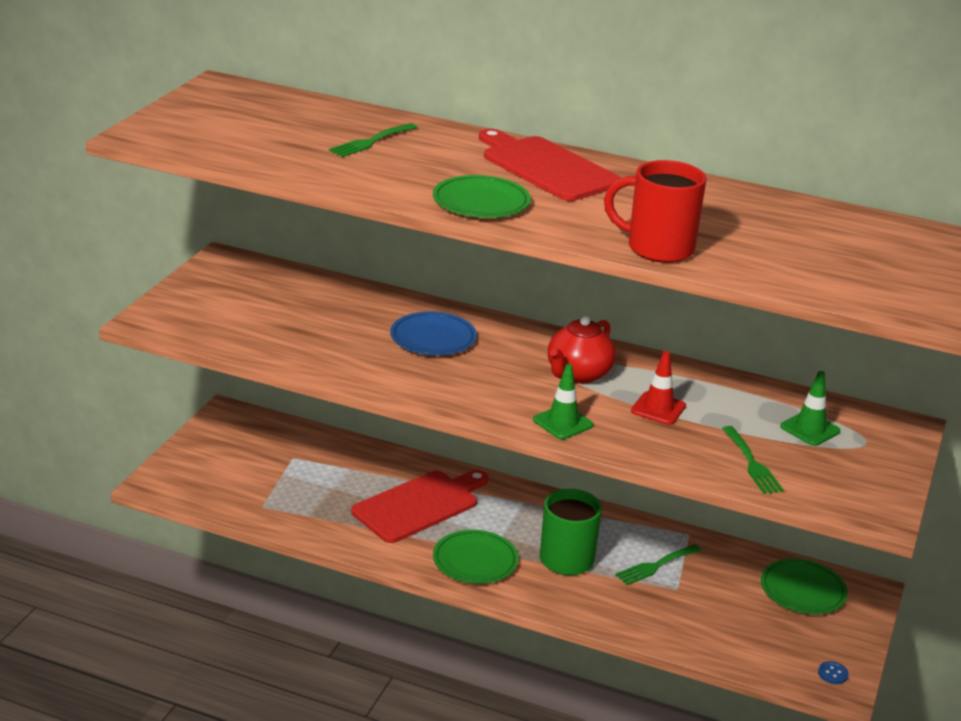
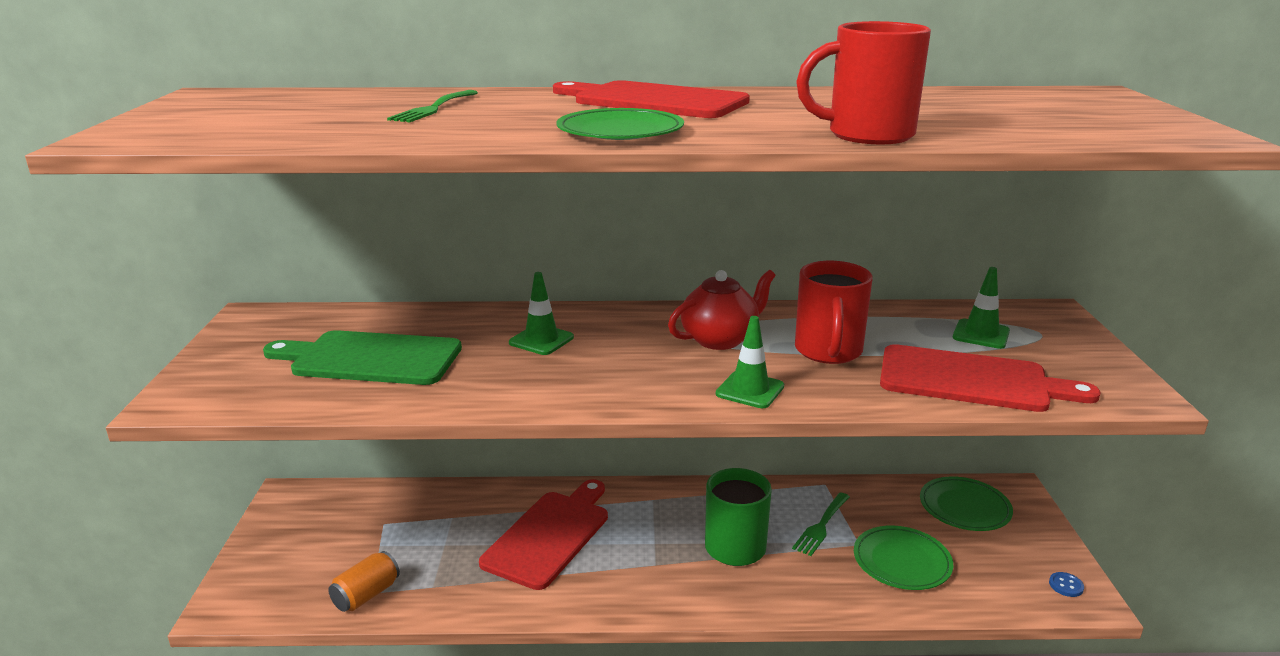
camera: 20 degrees left, 5 degrees down
(257, 507) = (366, 595): none -> orange can
(295, 321) = (370, 359): none -> green cutting board
(433, 338) = (541, 340): blue plate -> green traffic cone
(475, 561) = (645, 580): green plate -> green plate (902, 561)
(578, 374) = (720, 339): red teapot -> red teapot turned 135 degrees counterclockwise
(658, 408) = (828, 351): red traffic cone -> red mug
(752, 463) = (971, 380): green fork -> red cutting board

